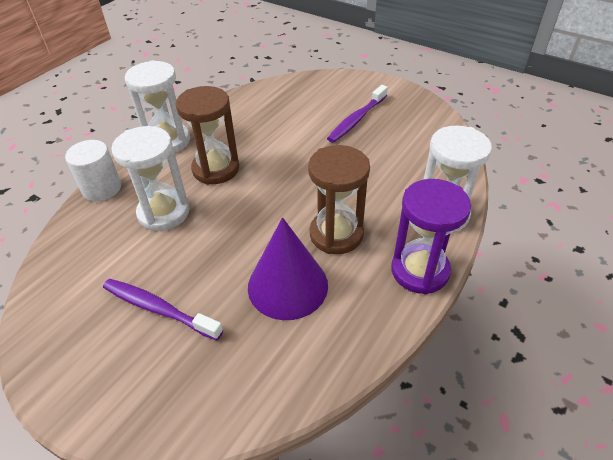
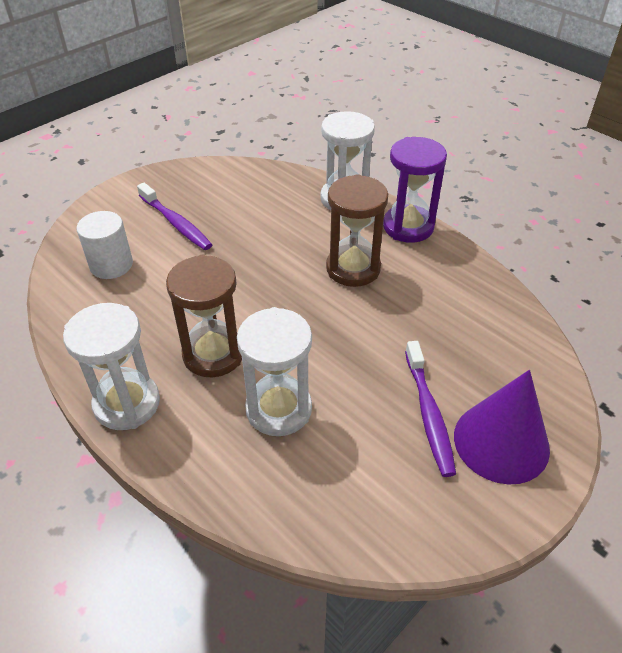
camera: 80 degrees left, 0 degrees up
(102, 188) = (204, 483): white cylinder -> white cylinder (111, 265)
(159, 309) = (428, 414): purple toothbrush -> purple toothbrush turned 45 degrees counterclockwise
(287, 285) = (412, 311): purple cone -> purple cone (501, 442)

